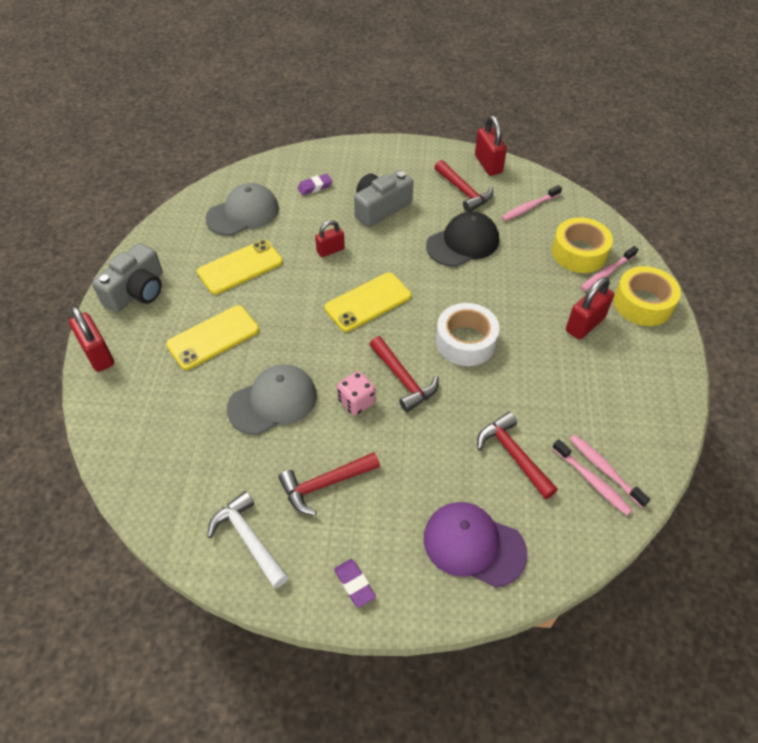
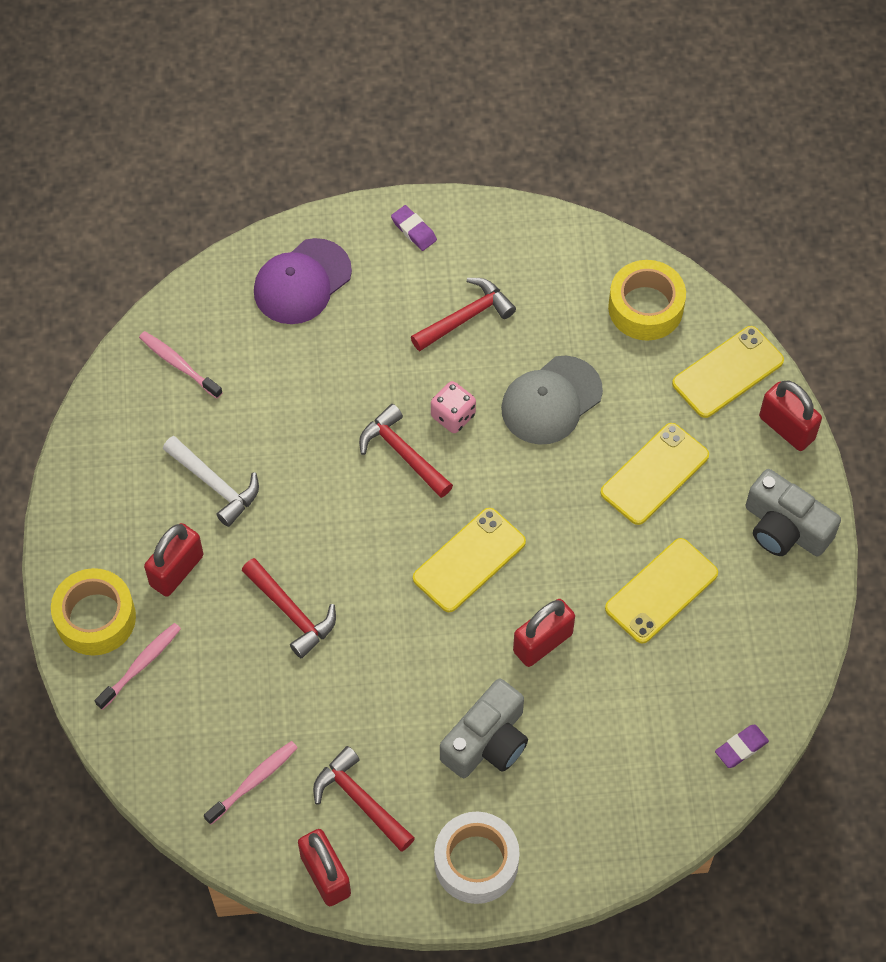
camera: 170 degrees right, 10 degrees up
(120, 402) = (727, 372): none -> yellow phone
(137, 291) = (785, 528): grey camera -> grey camera turned 75 degrees counterclockwise
(243, 213) = (695, 694): grey cap -> none
(249, 539) = (528, 253): white hammer -> white hammer (215, 485)
(315, 187) = (601, 771): purple eraser -> purple eraser (741, 748)
(330, 250) = (542, 642): red padlock -> red padlock, size x1.53
(463, 243) = (351, 689): black cap -> none
(465, 341) = (331, 519): white tape -> white tape (476, 862)
(473, 545) = (302, 282): purple cap -> purple cap turned 120 degrees clockwise
(513, 455) = (265, 380): red hammer -> red hammer (291, 612)
(579, 253) = (179, 697): yellow tape -> yellow tape (645, 307)
(604, 469) = (164, 379): pink toothbrush -> none

